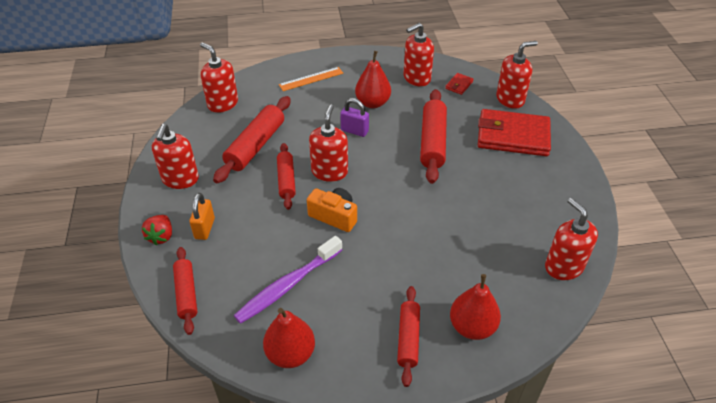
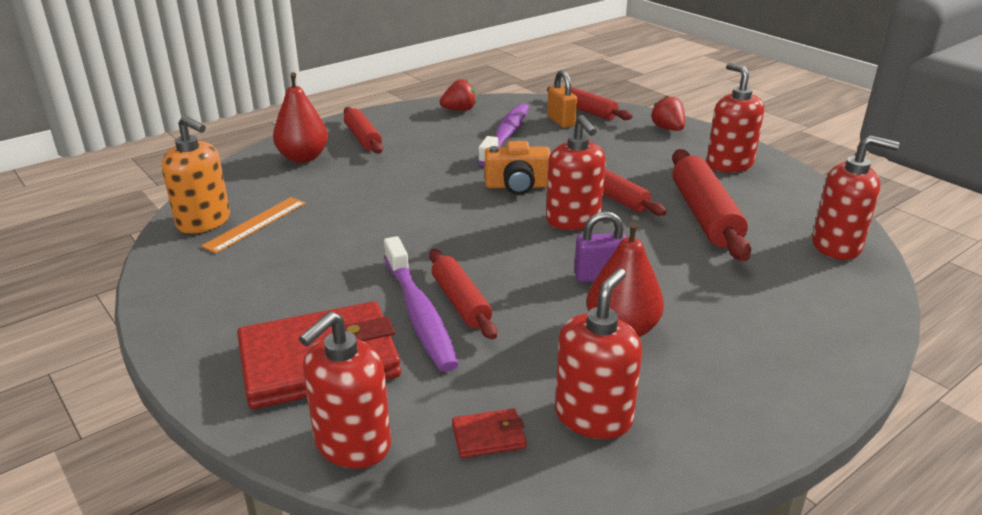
camera: 150 degrees right, 15 degrees down
(204, 228) = (638, 143): orange padlock -> orange padlock (561, 121)
(290, 354) = (459, 110): red pear -> red strawberry
(311, 79) = (781, 333): orange ruler -> orange ruler (255, 224)
(432, 142) = (461, 302): red rolling pin -> red rolling pin, size x0.63
(456, 143) = (419, 313): none -> purple toothbrush
(459, 85) = (489, 436): red wallet -> red wallet turned 75 degrees clockwise
(563, 266) = (204, 222): red soap dispenser -> orange soap dispenser

